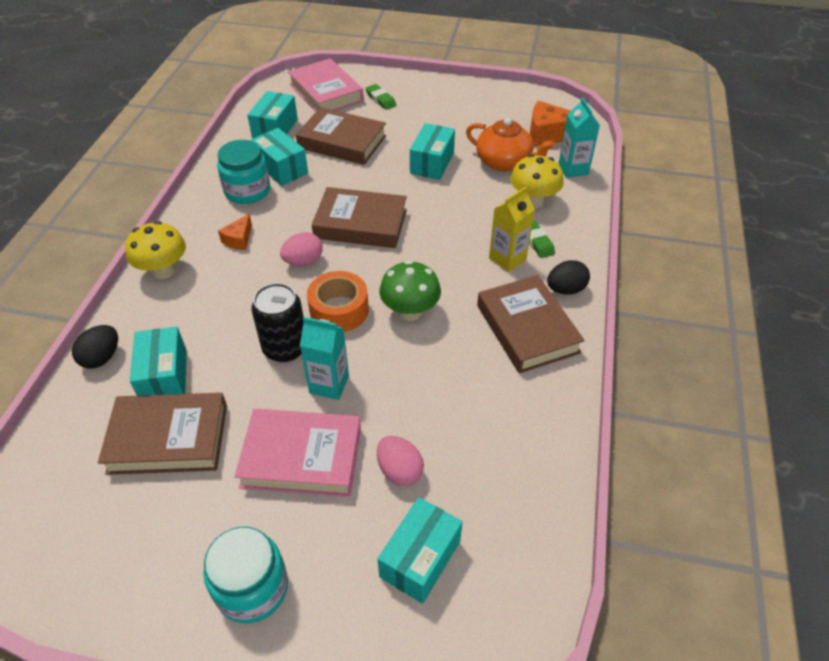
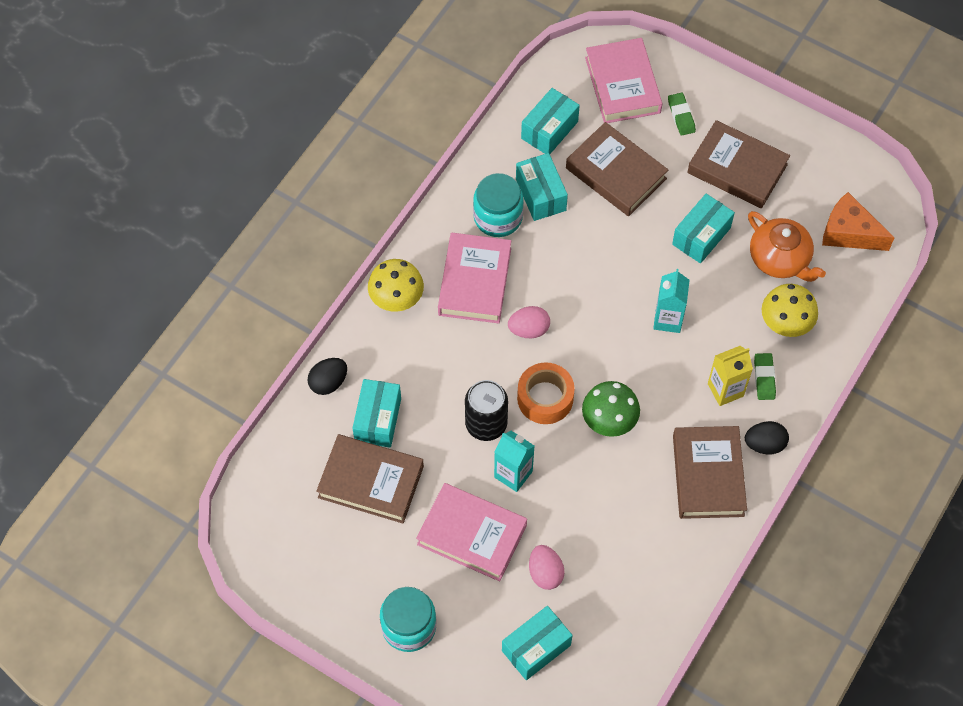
camera: 20 degrees right, 15 degrees up
(239, 239) = (474, 282): orange cheese -> pink book
(360, 224) = (598, 299): brown book -> brown book (737, 169)
(573, 169) = (849, 292): turquoise carton -> turquoise carton (668, 319)

